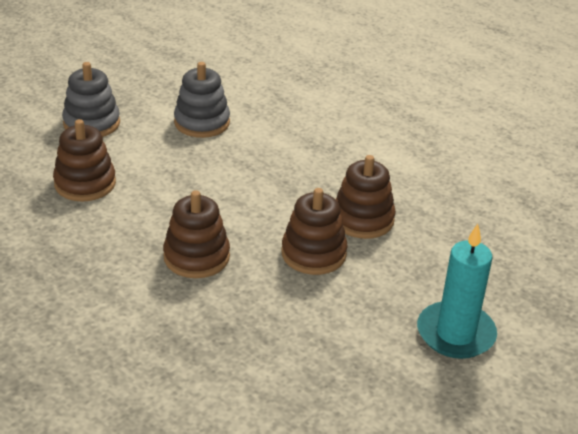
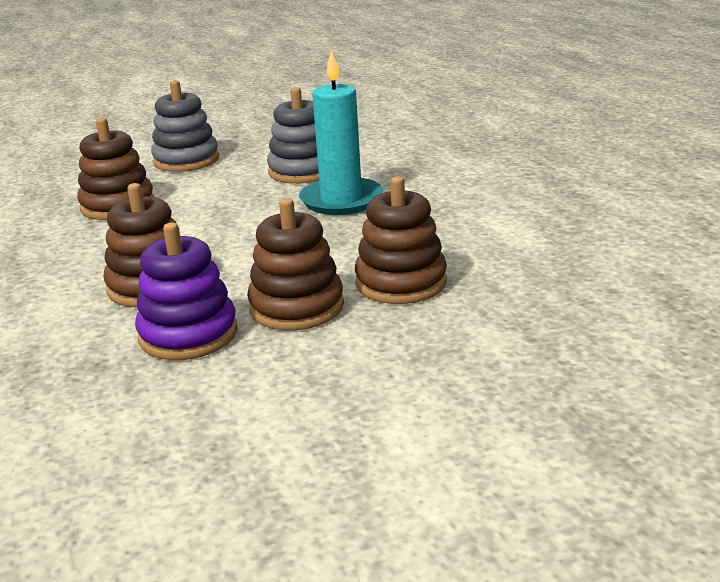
camera: 30 degrees right, 10 degrees down
(263, 291) = (188, 334): none -> purple stacking toy
(455, 333) = (404, 440): turquoise candle -> turquoise candle (341, 200)

